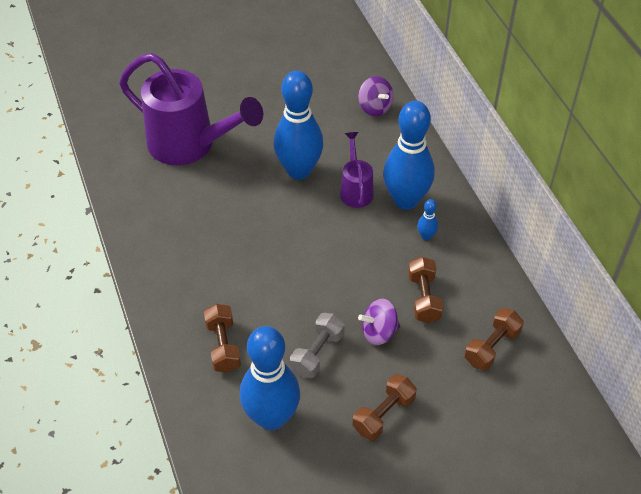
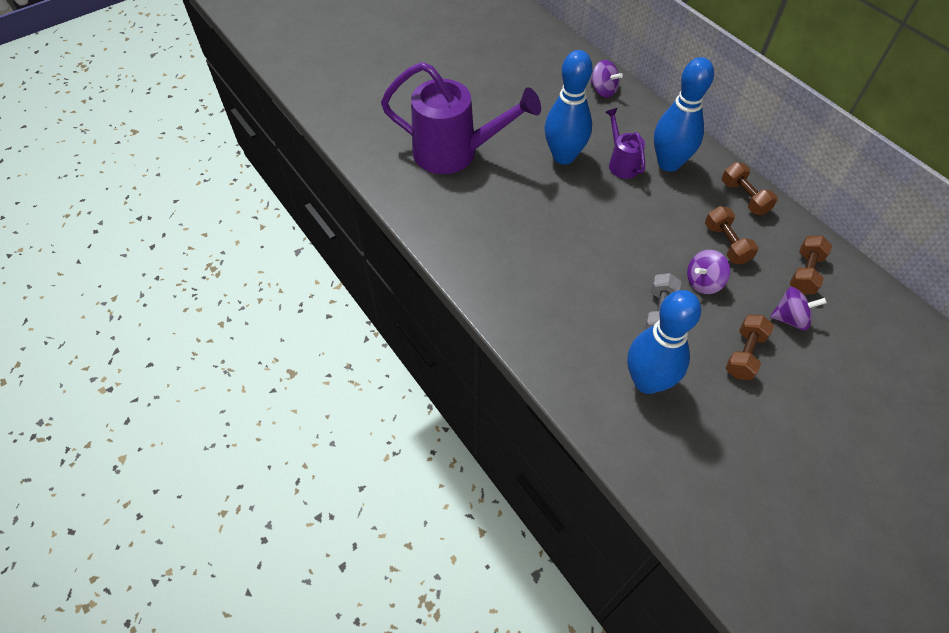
camera: 15 degrees left, 5 degrees up
(223, 346) = (571, 326): brown dumbbell -> brown dumbbell (744, 197)
(426, 236) = (701, 190): blue bowling pin -> none
(451, 390) = (790, 318): none -> purple spinning top

